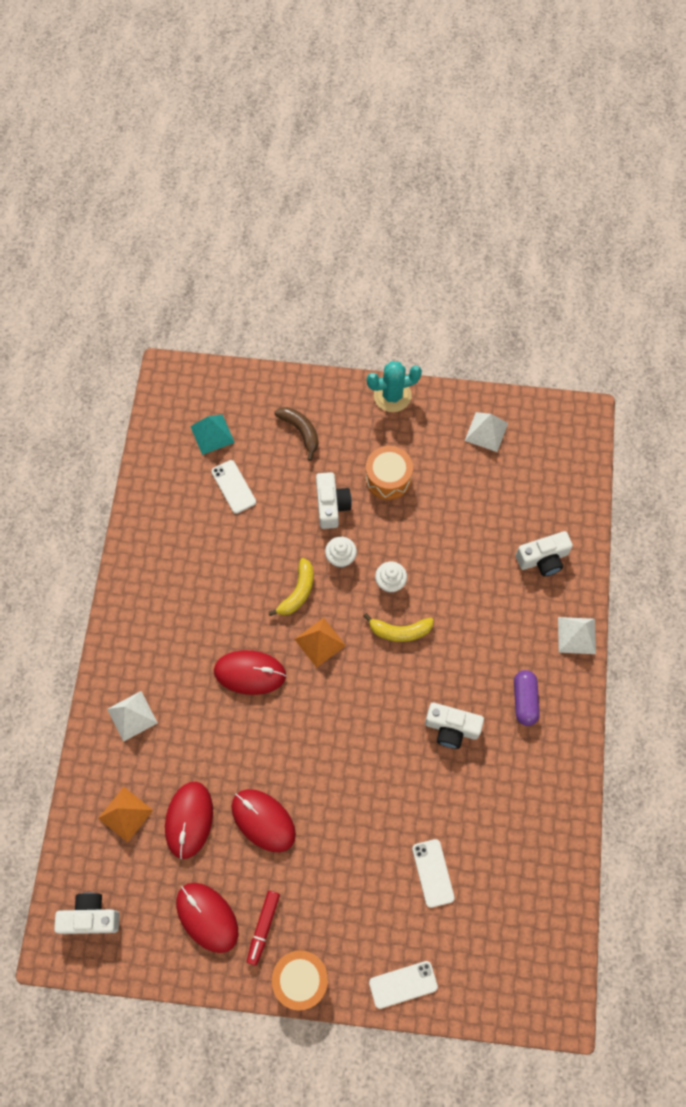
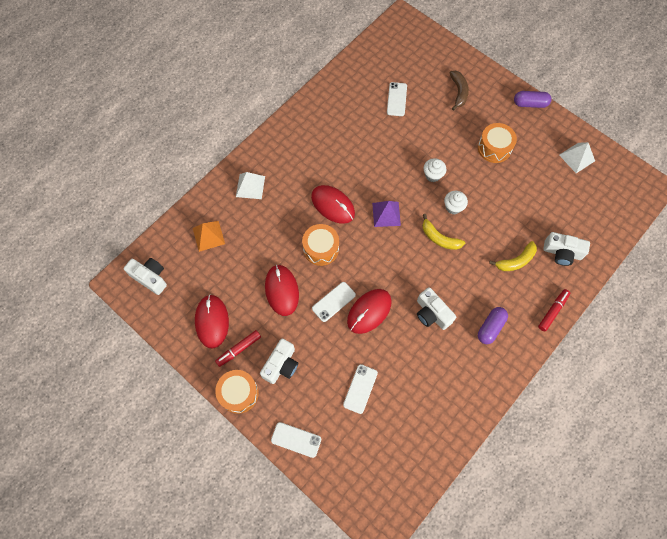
camera: 35 degrees right, 0 degrees up
(189, 820) = (240, 262): red mouse -> red mouse (369, 311)
(212, 434) = (404, 64): turquoise pyramid -> none
(273, 737) = (321, 249): none -> orange drum
(298, 592) = (393, 178): yellow banana -> yellow banana (516, 261)
(320, 642) = (386, 214): orange pyramid -> purple pyramid
(331, 505) = (448, 143): white camera -> white camera (281, 365)
(333, 791) = (333, 301): none -> white phone
(392, 396) = (530, 104): turquoise cactus -> purple capsule
(576, 635) = (553, 311): white pyramid -> red marker

